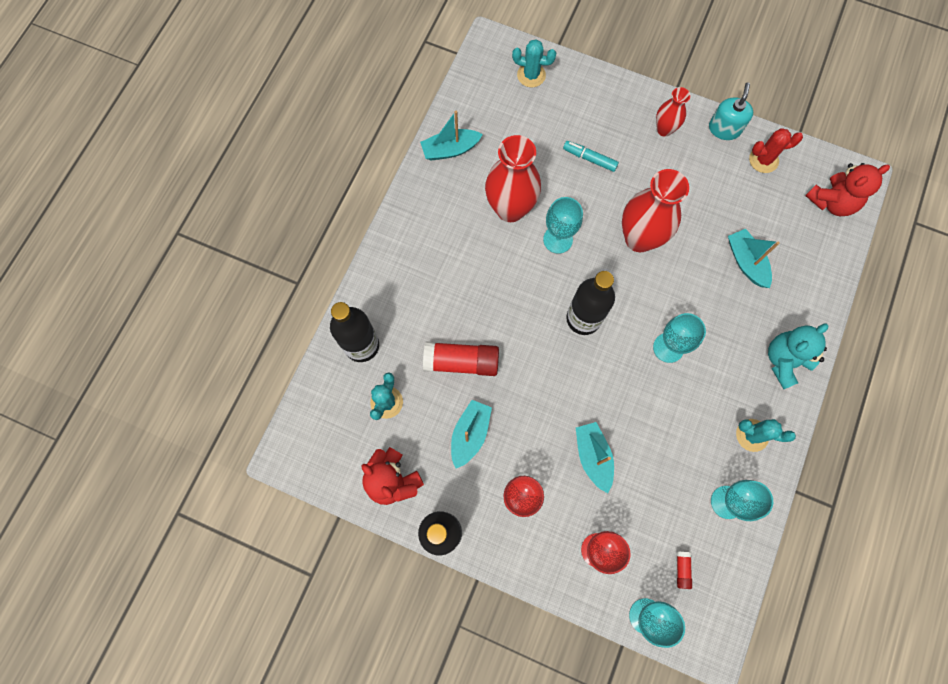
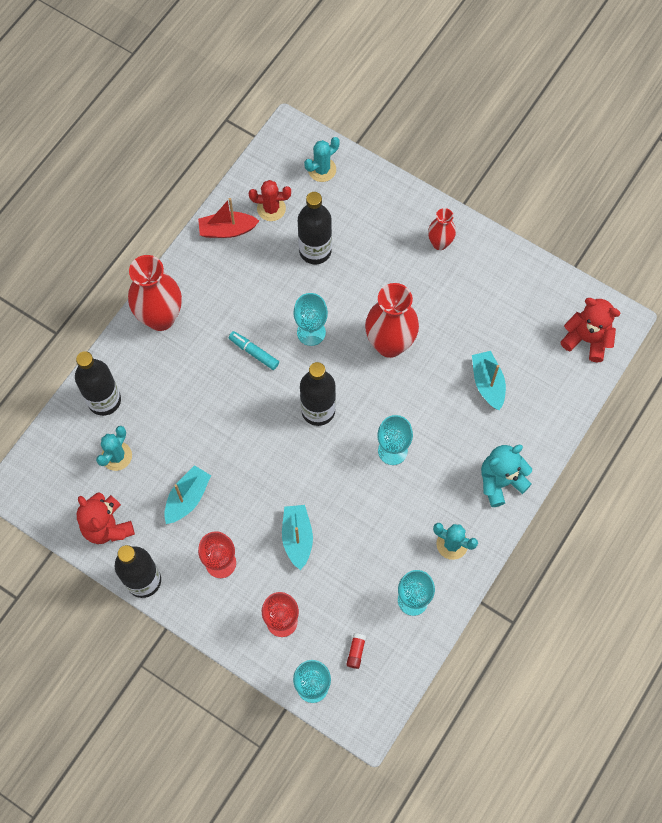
camera: 10 degrees right, 5 degrees down
(450, 150) = (227, 230): turquoise boat -> red boat
(461, 362) = (194, 431): red glue stick -> none
(510, 209) = (272, 296): red vase -> red vase (160, 317)
(531, 75) = (322, 169): turquoise cactus -> turquoise cactus turned 60 degrees counterclockwise
(543, 156) = (315, 251): none -> black bottle
(589, 158) = (360, 260): turquoise marker -> turquoise marker (254, 352)
(724, 129) = (499, 252): turquoise soap dispenser -> none
(763, 160) = (530, 288): red cactus -> red cactus (271, 208)
(831, 202) = (587, 339): red teddy bear -> red teddy bear turned 135 degrees counterclockwise

